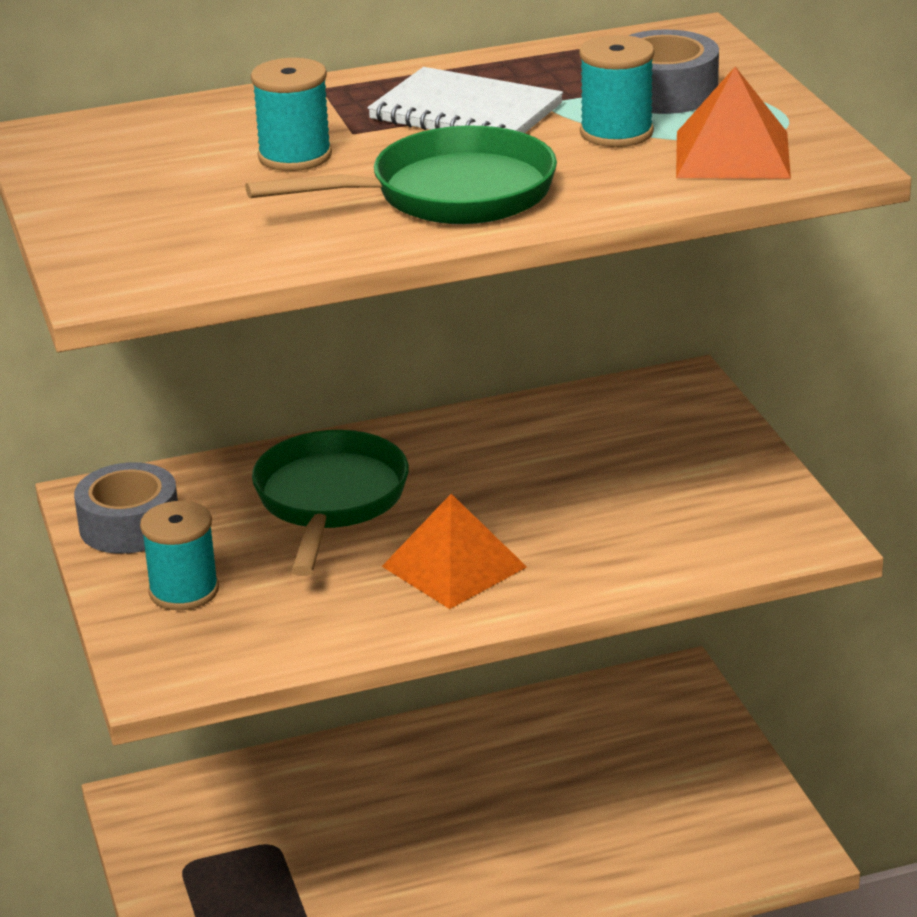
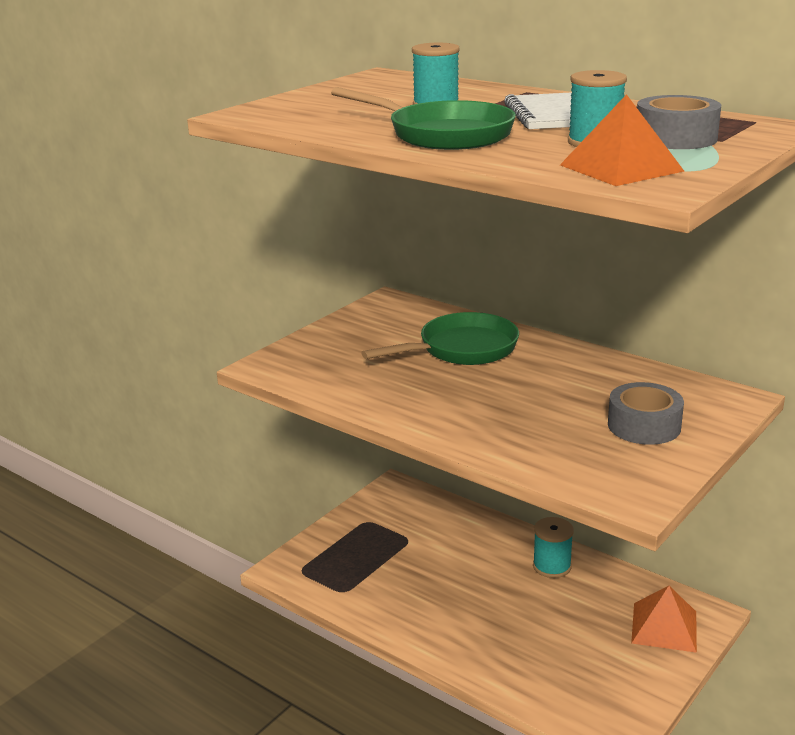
camera: 55 degrees right, 5 degrees down
(129, 525) = (377, 315): grey tape -> grey tape (644, 426)
(184, 591) = (339, 346): turquoise spool -> turquoise spool (552, 566)
(454, 566) = (448, 401): orange pyramid -> orange pyramid (664, 627)

